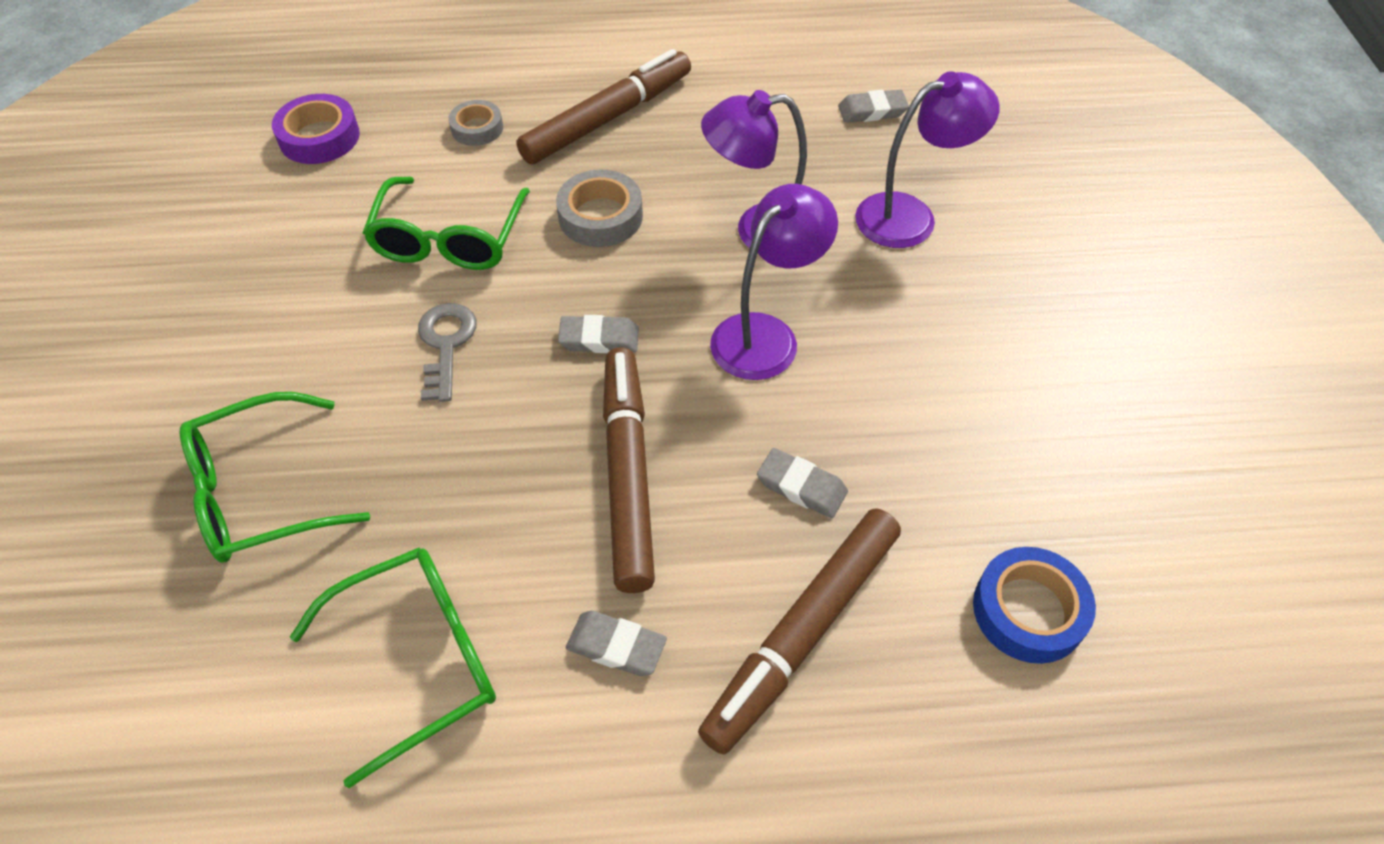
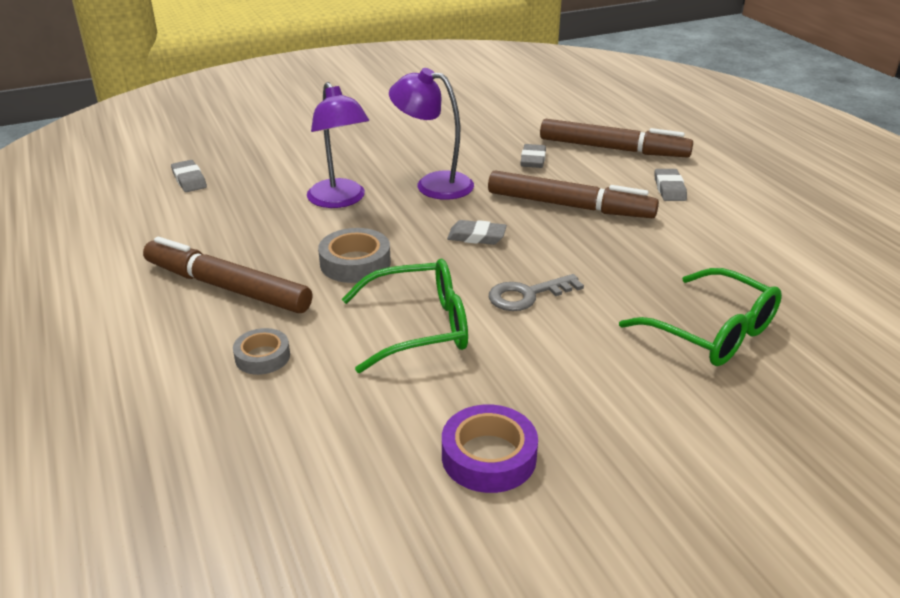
camera: 110 degrees left, 20 degrees down
(319, 137) = (312, 466): purple tape -> purple tape (489, 456)
(419, 660) = (739, 239): green glasses -> none
(599, 339) = (476, 237): grey eraser -> grey eraser turned 60 degrees counterclockwise
(627, 474) = (569, 206): brown marker -> brown marker turned 135 degrees counterclockwise
(910, 216) = (301, 156): purple lamp -> none
(1028, 610) = (551, 108): blue tape -> none

